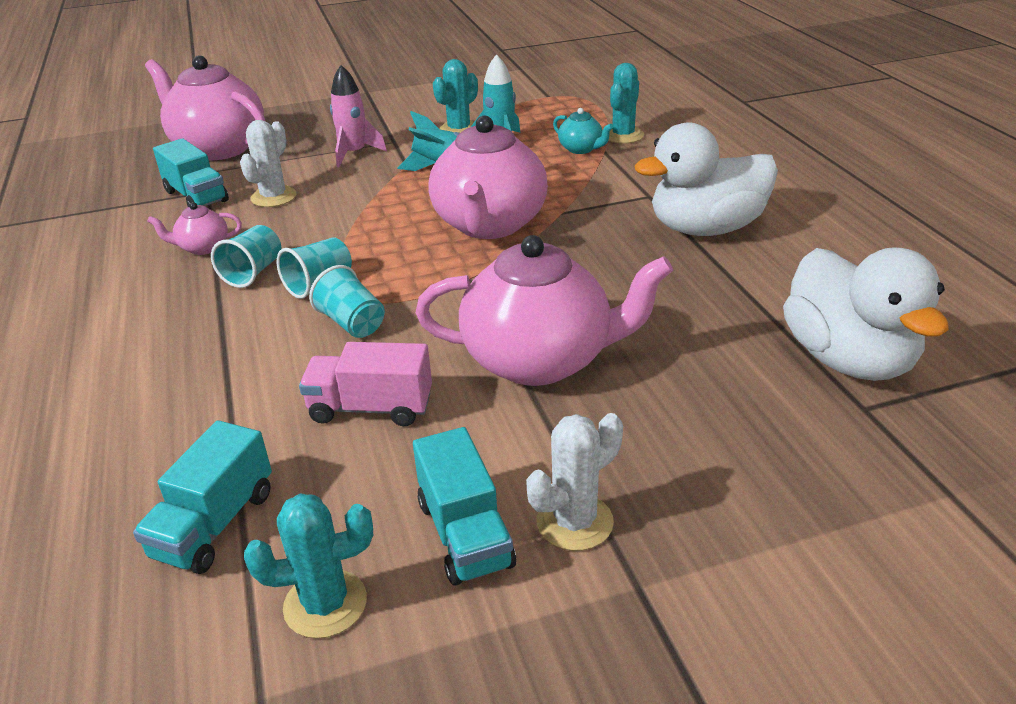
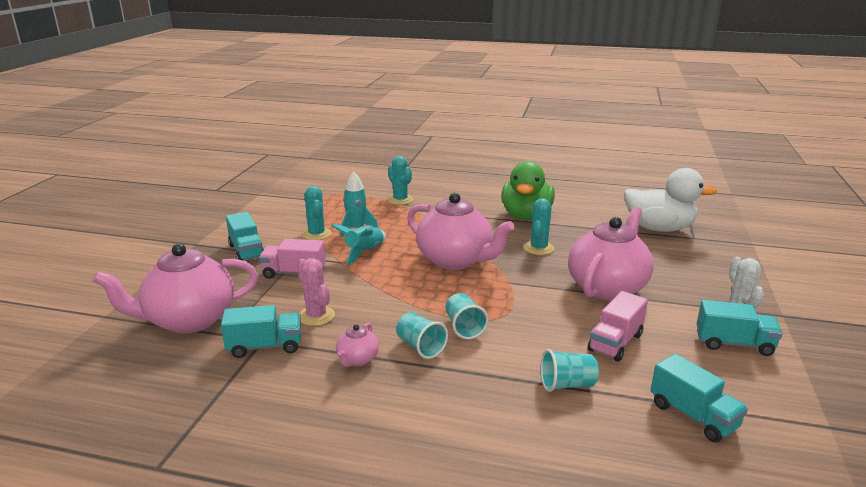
camera: 60 degrees left, 10 degrees down
(273, 197) = (316, 316): white cactus -> pink cactus
(325, 604) = (770, 393): turquoise cactus -> turquoise cactus (538, 248)
(352, 323) = (522, 327): turquoise cup -> turquoise cup (567, 385)
(354, 154) = (294, 273): pink rocket -> pink truck
(377, 116) = (246, 251): none -> turquoise truck
(581, 149) = (400, 213): turquoise teapot -> none
(706, 229) = (526, 216): white duck -> green duck

